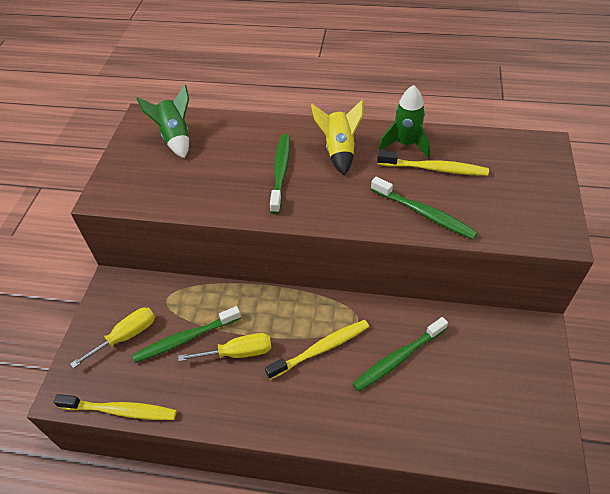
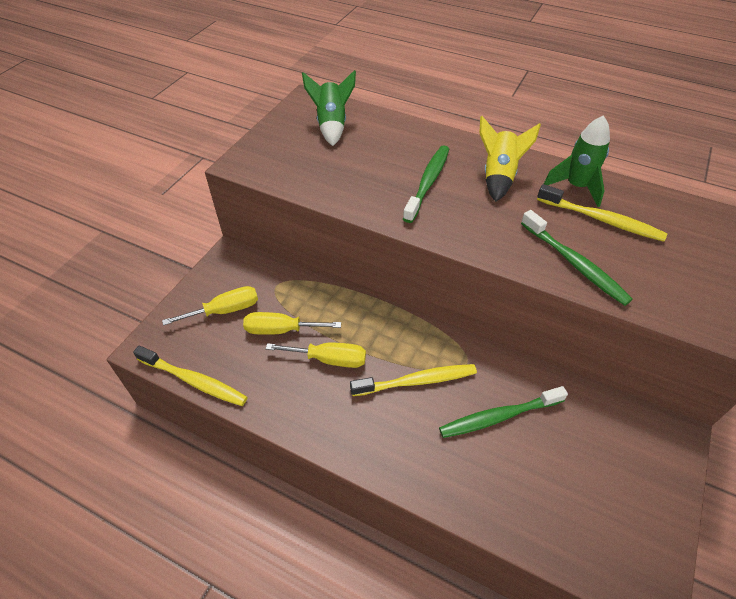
camera: 15 degrees right, 0 degrees up
(185, 339) = (281, 330): green toothbrush -> yellow screwdriver

